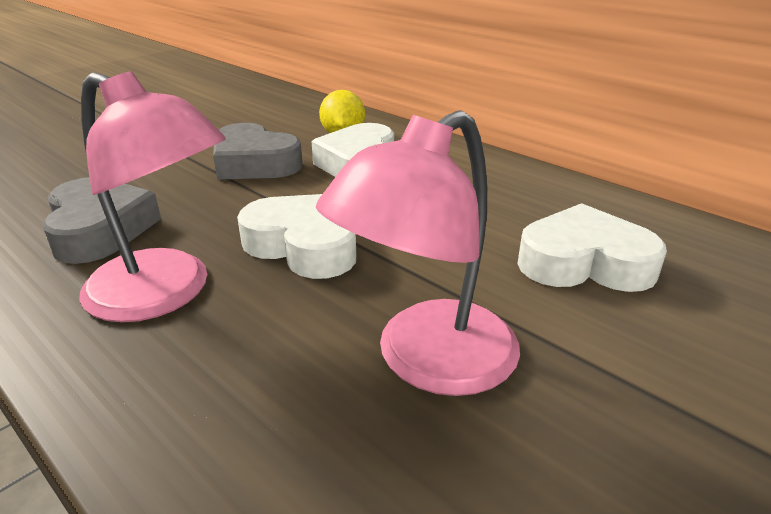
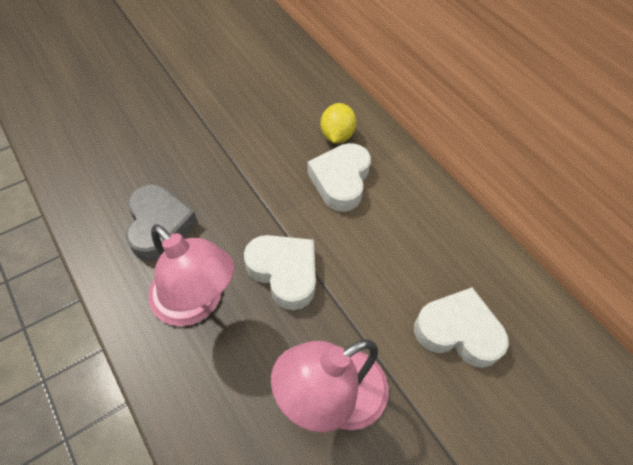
camera: 10 degrees right, 25 degrees up
(254, 163) = (266, 163): grey heart -> none

